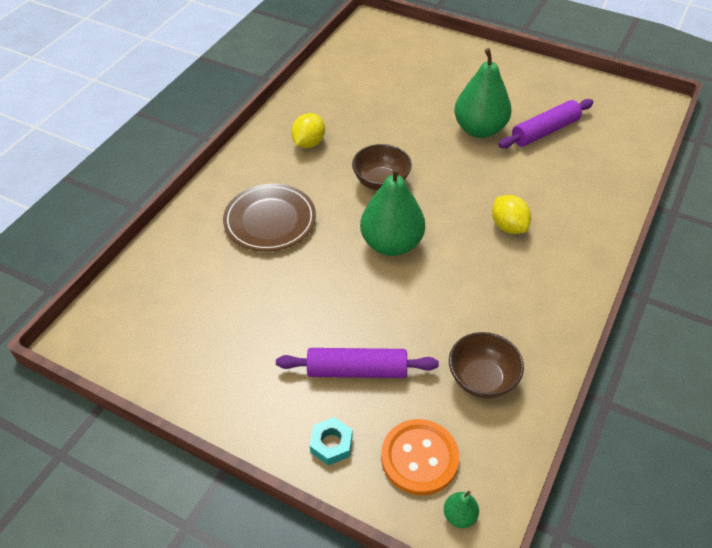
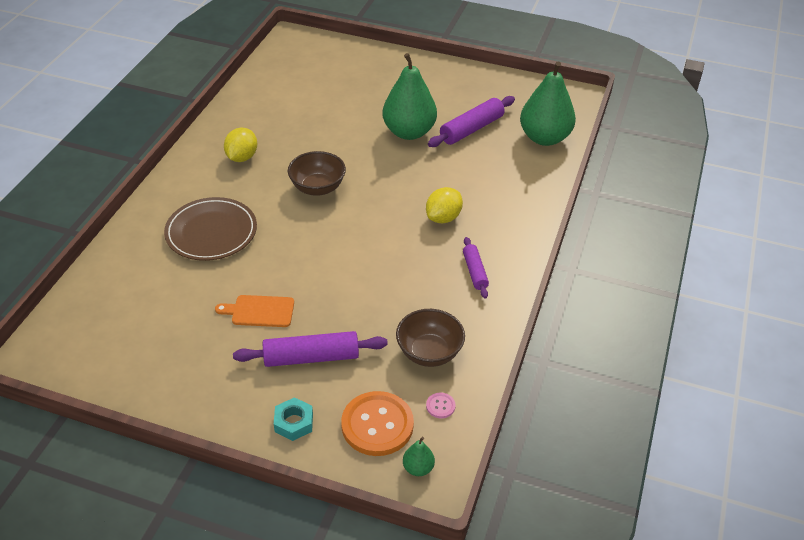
camera: 10 degrees left, 5 degrees down
(309, 312) = (260, 311): none -> orange cutting board
(391, 244) = (333, 243): green pear -> green pear (544, 138)
(489, 444) = (440, 406): none -> pink button
(508, 226) = (443, 218): yellow lemon -> yellow lemon turned 75 degrees clockwise
(537, 291) = (475, 272): none -> purple rolling pin

